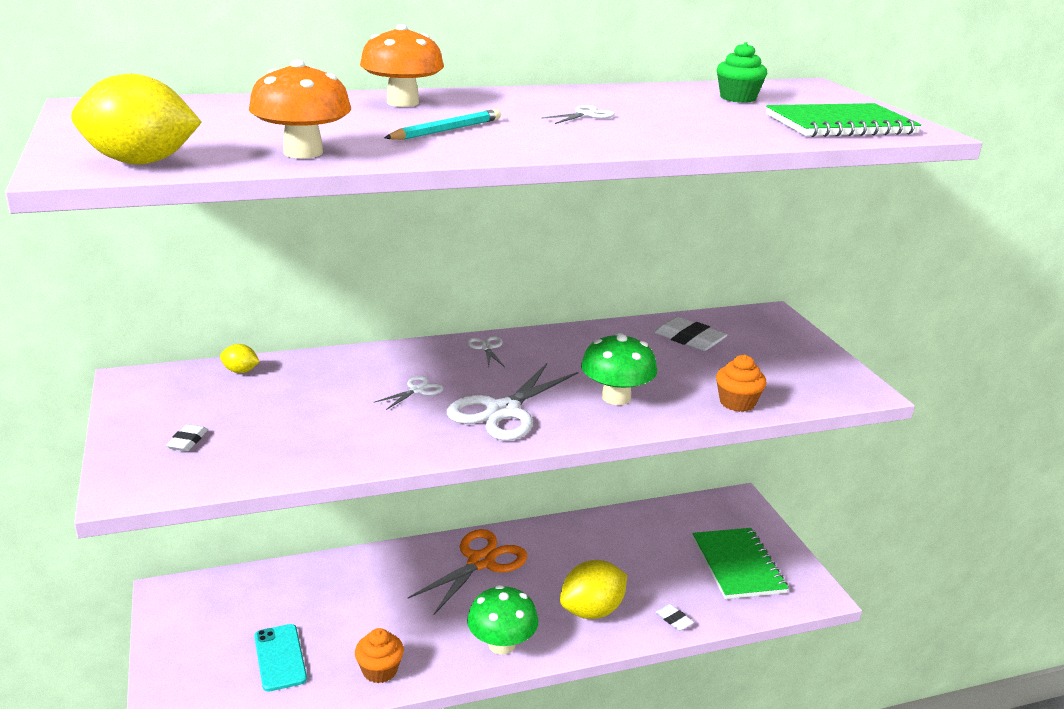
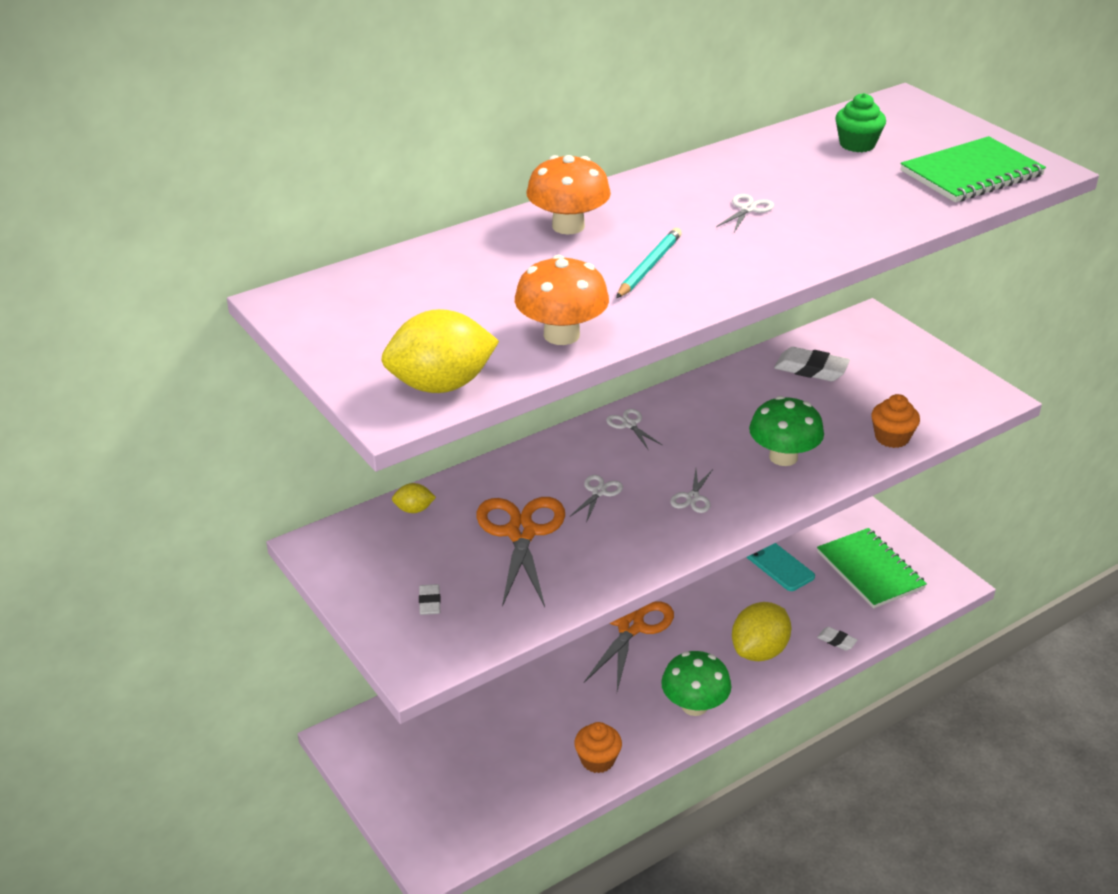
camera: 15 degrees left, 10 degrees up
(280, 657) = (497, 772): turquoise phone -> turquoise phone (779, 565)
(319, 406) = (521, 533): none -> orange scissors
(503, 411) = (692, 497): white scissors -> white scissors, size x0.46

